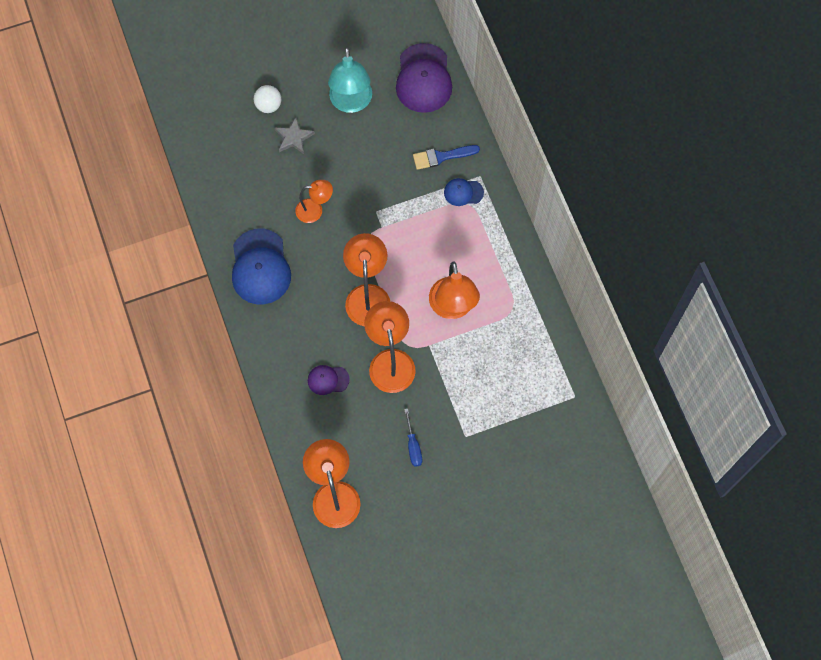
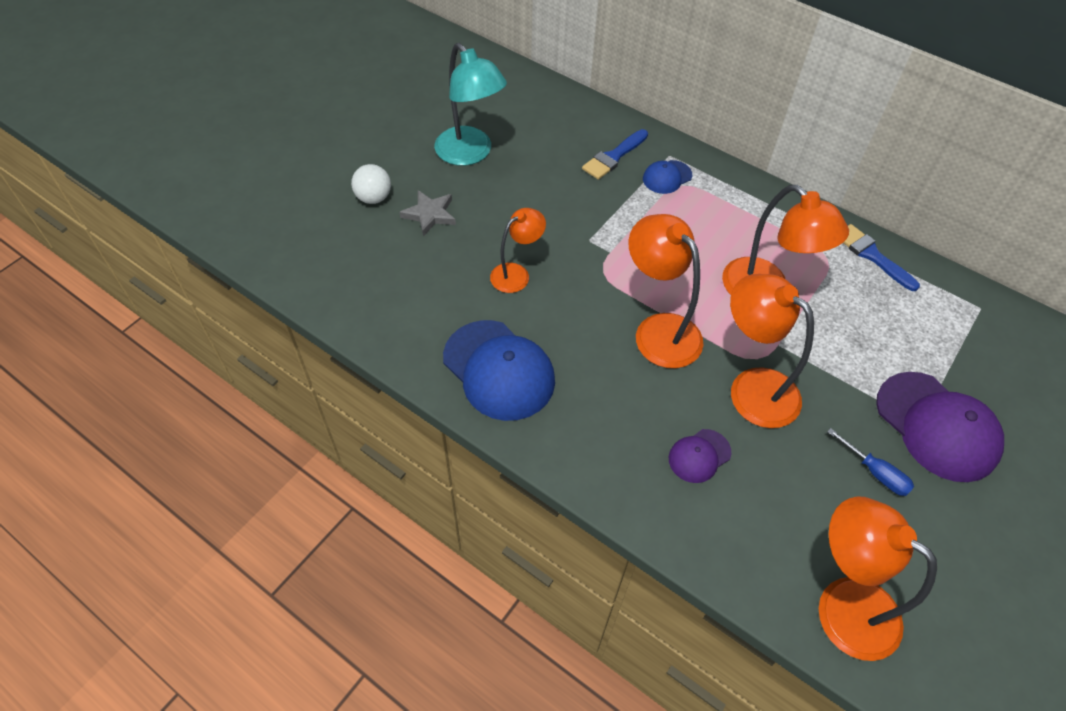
camera: 35 degrees left, 15 degrees down
(423, 78) = (531, 101): purple cap -> purple cap (937, 426)
(542, 324) = (872, 255): none -> blue brush

